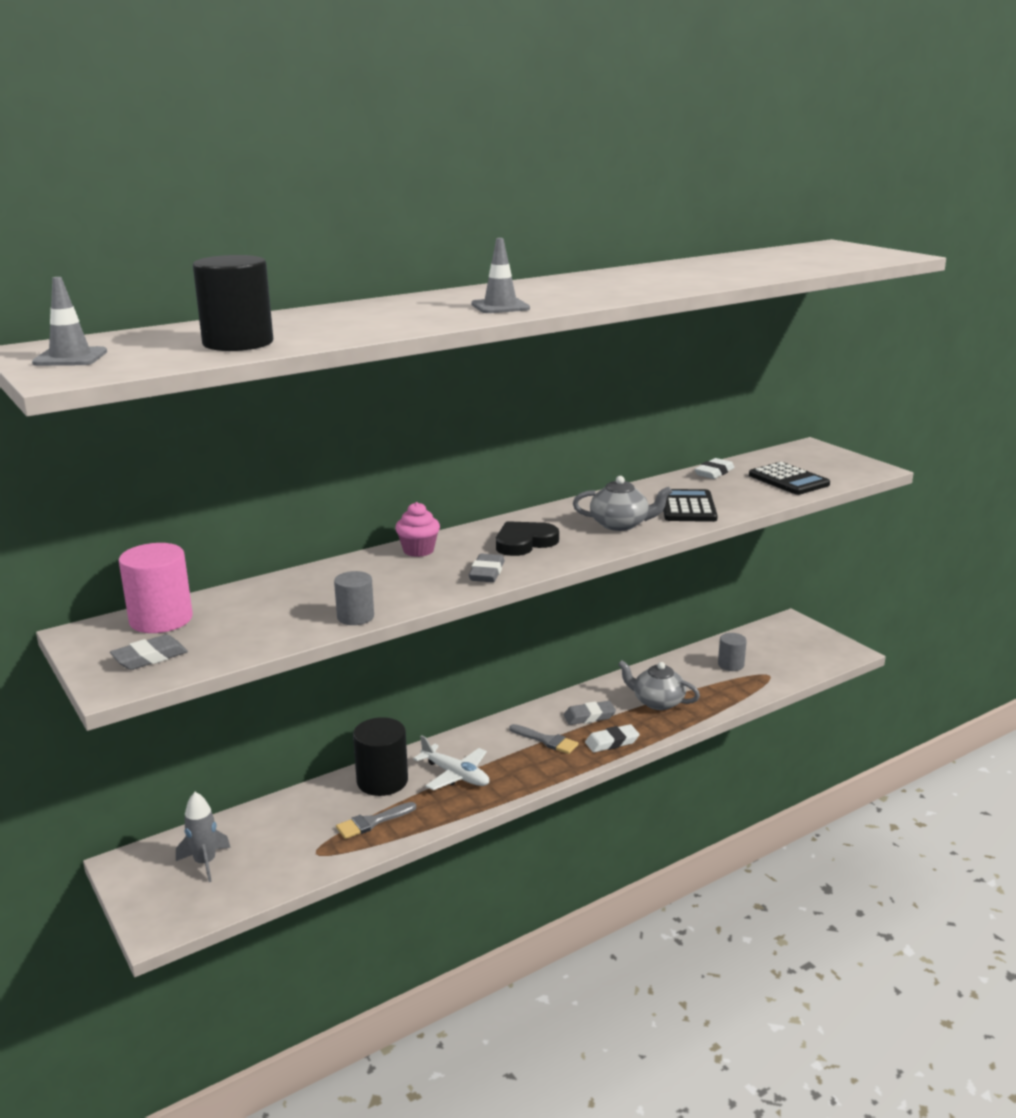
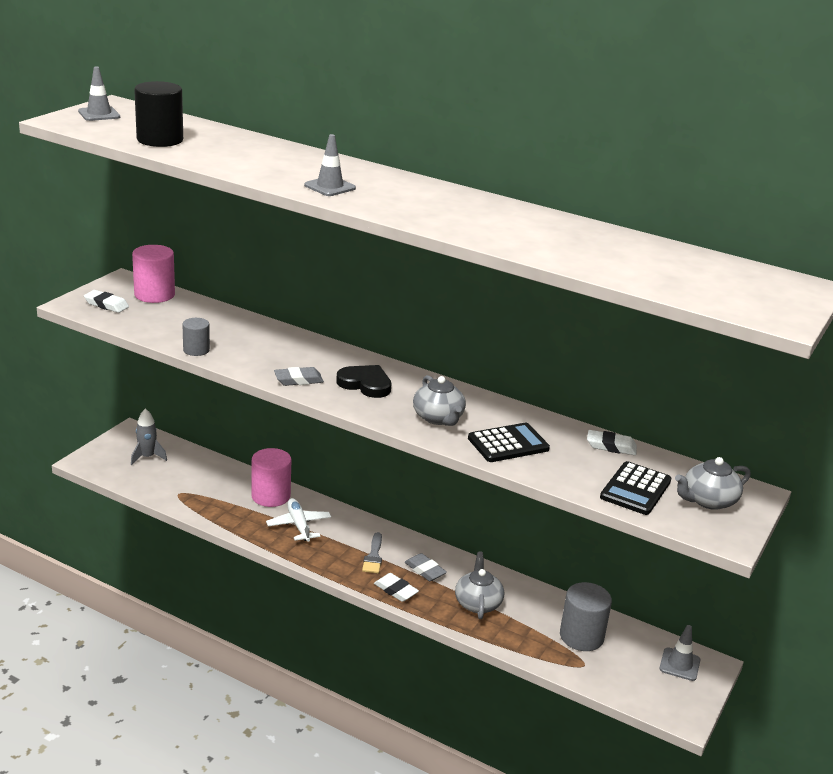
camera: 60 degrees right, 5 degrees up
(150, 657) = (106, 304): grey eraser -> white eraser
(372, 822) = (222, 505): grey brush -> none
(382, 781) = (271, 496): black cylinder -> pink cylinder
(418, 550) = (316, 348): pink cupcake -> none
(455, 775) = (298, 525): white plane -> white plane turned 150 degrees clockwise
(730, 665) = (581, 636): grey cylinder -> grey cylinder, size x1.66
(785, 633) = (679, 664): none -> grey traffic cone
(815, 462) = (708, 500): none -> grey teapot

